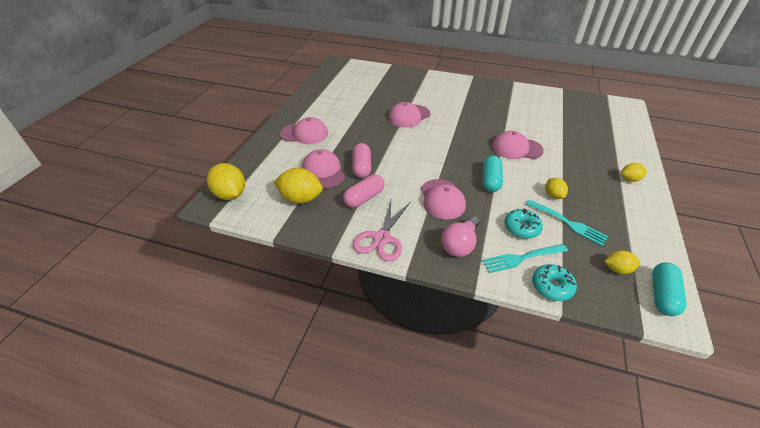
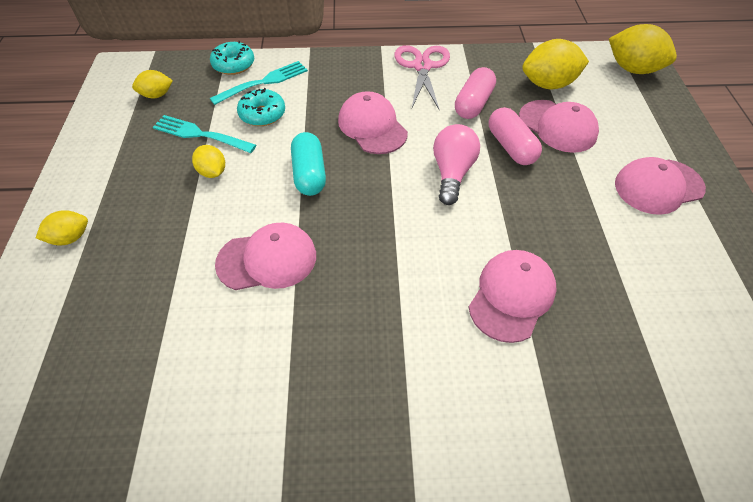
camera: 160 degrees right, 10 degrees up
(460, 244) = (334, 80): pink light bulb -> pink light bulb (452, 173)
(662, 295) = (119, 82): turquoise capsule -> none

